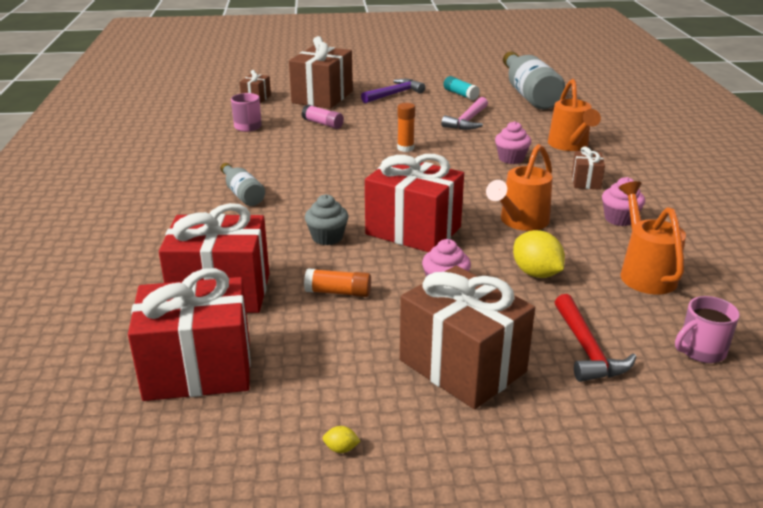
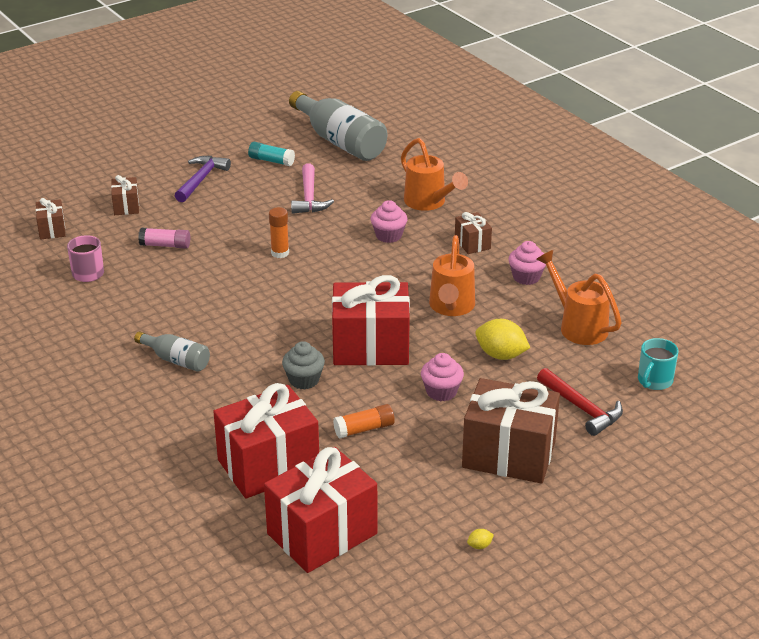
camera: 30 degrees left, 5 degrees up
(322, 97) = (126, 206): brown gift -> brown gift, size x0.48
(700, 351) = (654, 381): pink mug -> turquoise mug

